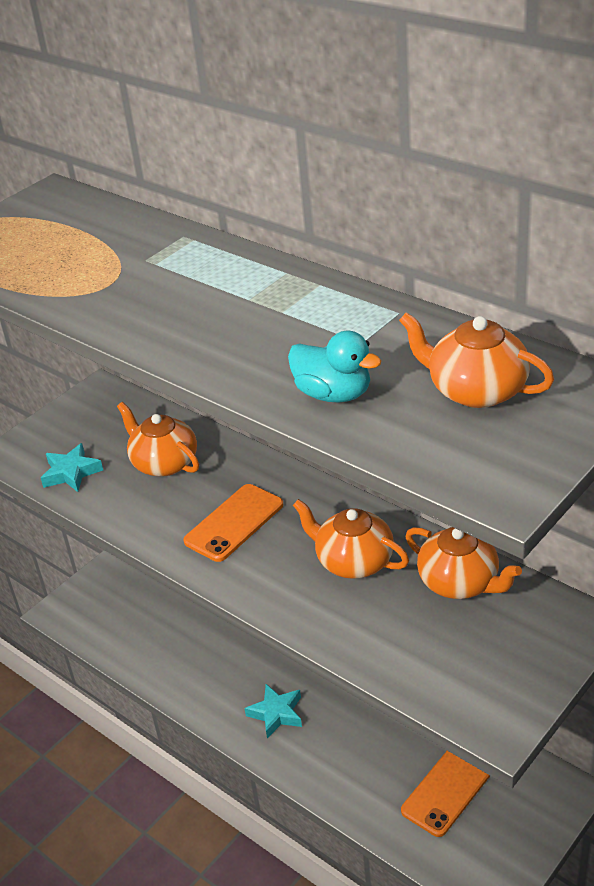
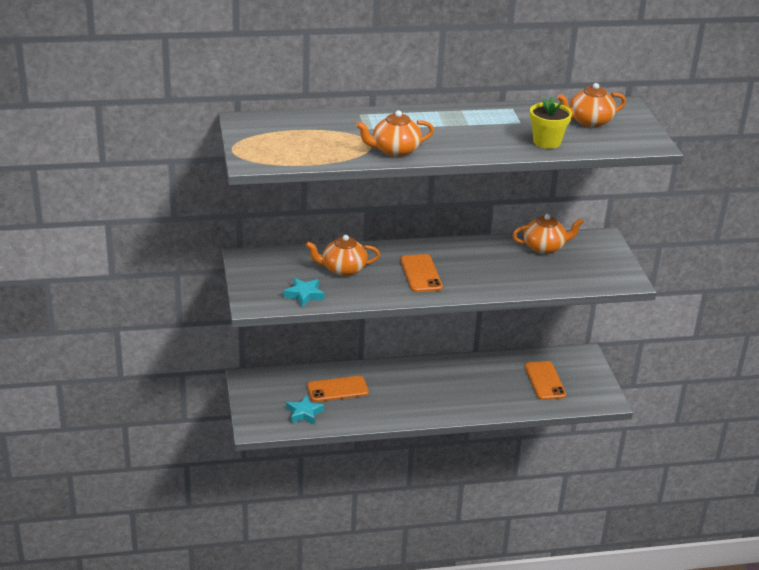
camera: 55 degrees left, 5 degrees down
(197, 622) = (337, 389): none -> orange phone
(276, 713) = (435, 399): turquoise star -> turquoise star (304, 413)
(333, 394) = (547, 142): turquoise duck -> yellow flower pot
(353, 561) = (494, 261): orange teapot -> orange teapot (394, 150)

